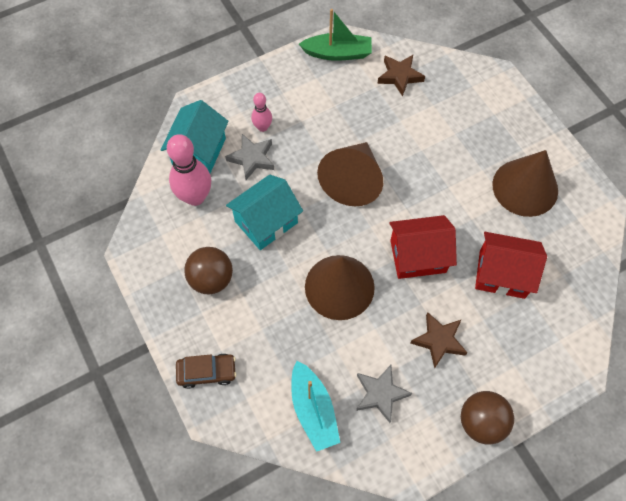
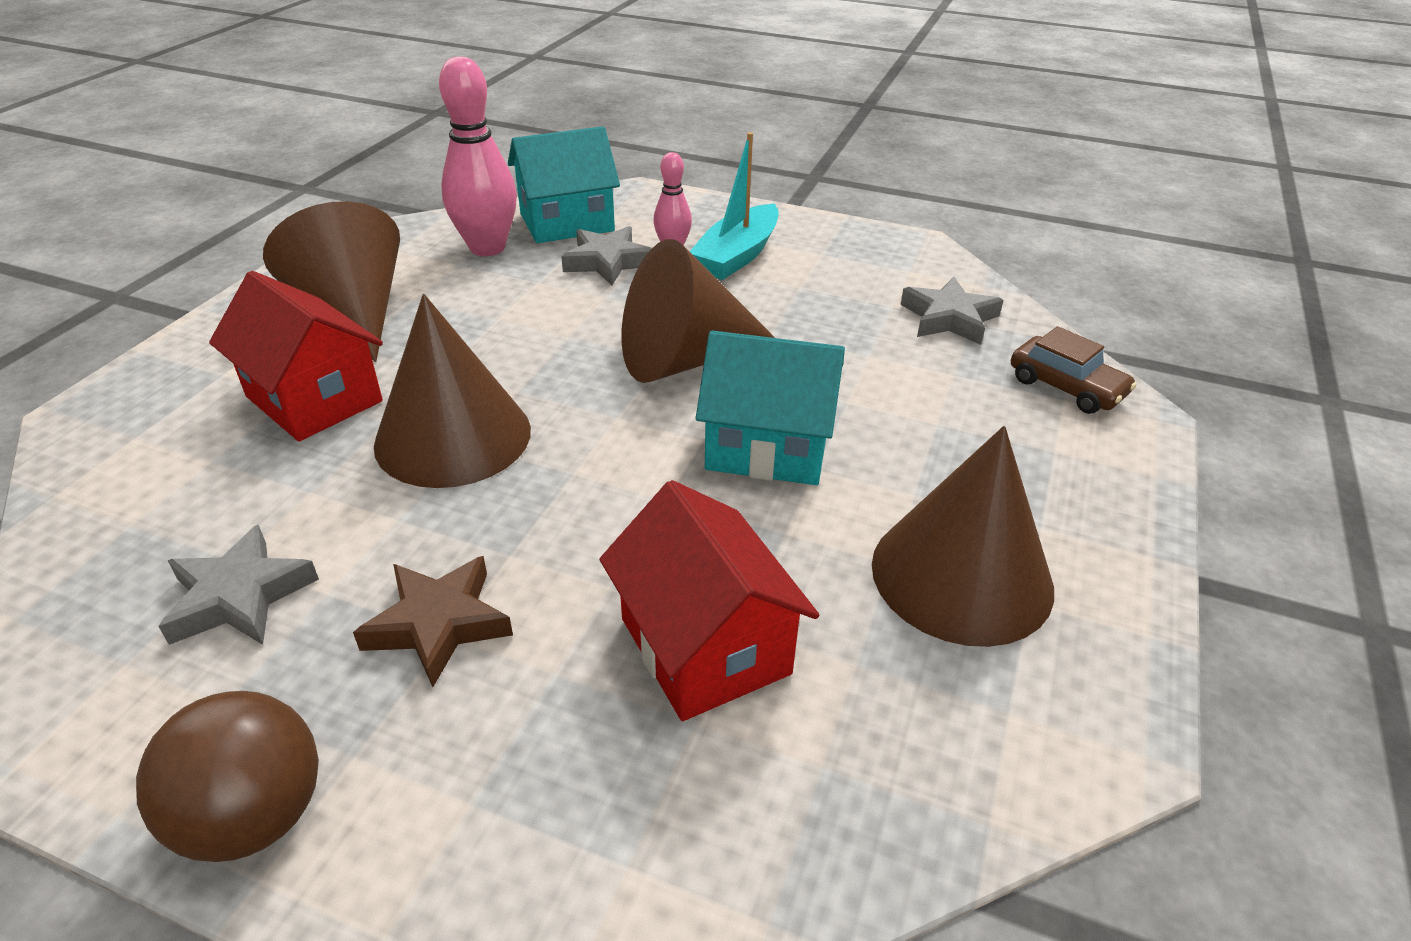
camera: 50 degrees right, 25 degrees down
(207, 372) = (168, 378): brown car -> brown car (1066, 387)
(211, 279) = (353, 314): brown ball -> brown cone
(266, 222) = (508, 316): turquoise house -> turquoise house (768, 447)
(313, 410) = (149, 522): turquoise boat -> turquoise boat (737, 256)
(337, 53) = (892, 252): green boat -> none
(400, 76) = (949, 318): brown star -> grey star
(418, 256) = (615, 500): red house -> red house (314, 399)

